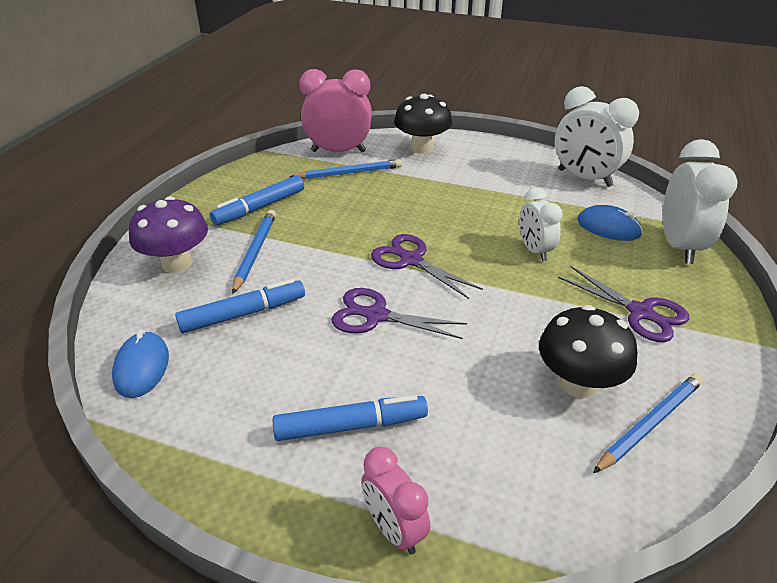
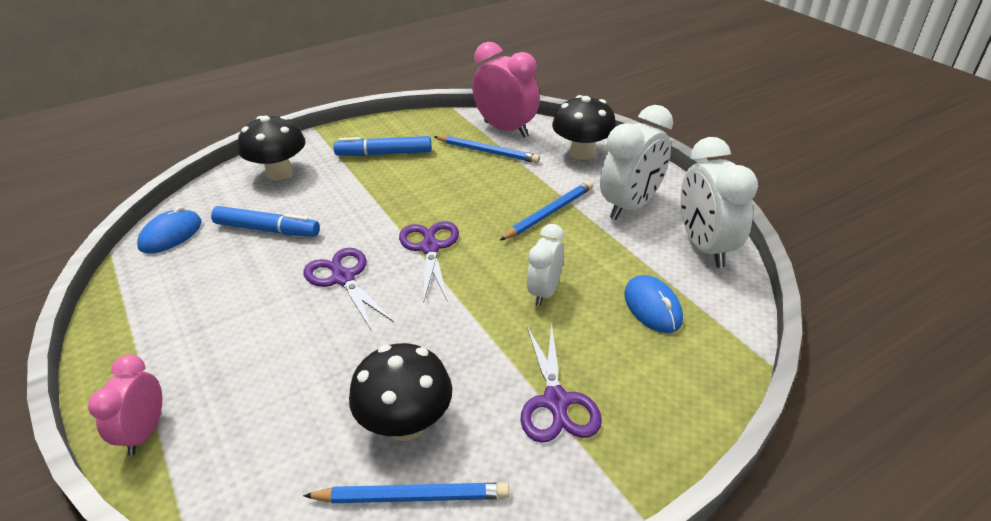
camera: 40 degrees right, 0 degrees up
(177, 263) = (279, 173): purple mushroom -> black mushroom
(255, 252) = (335, 187): blue pencil -> blue pencil (549, 213)
(351, 425) = (218, 347): blue marker -> none
(679, 246) = (703, 364): white clock -> white clock (631, 206)

